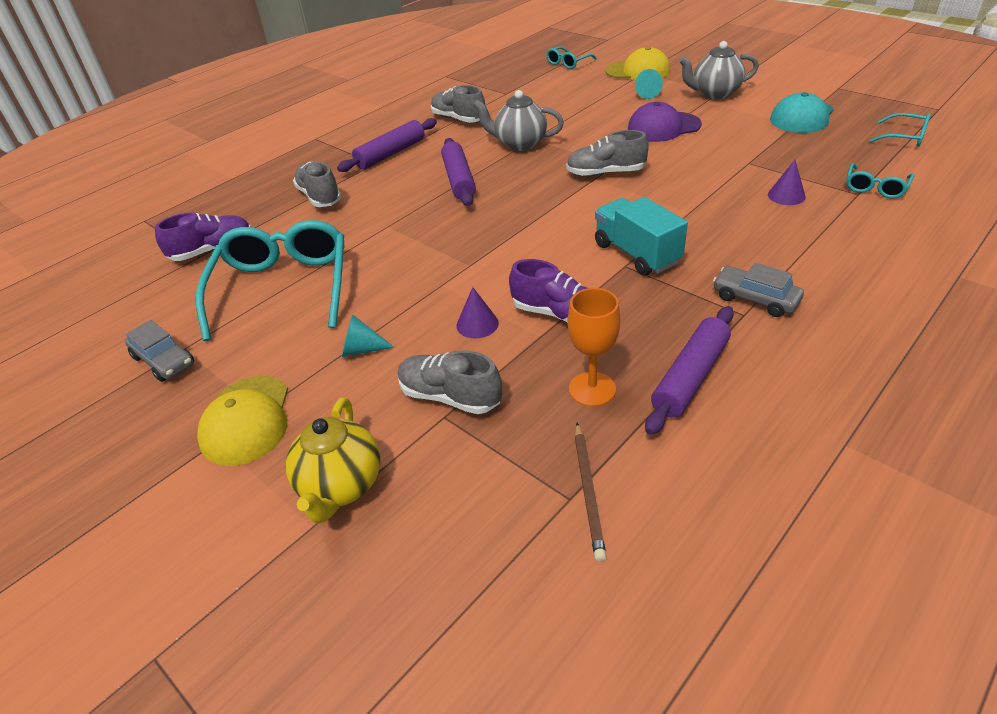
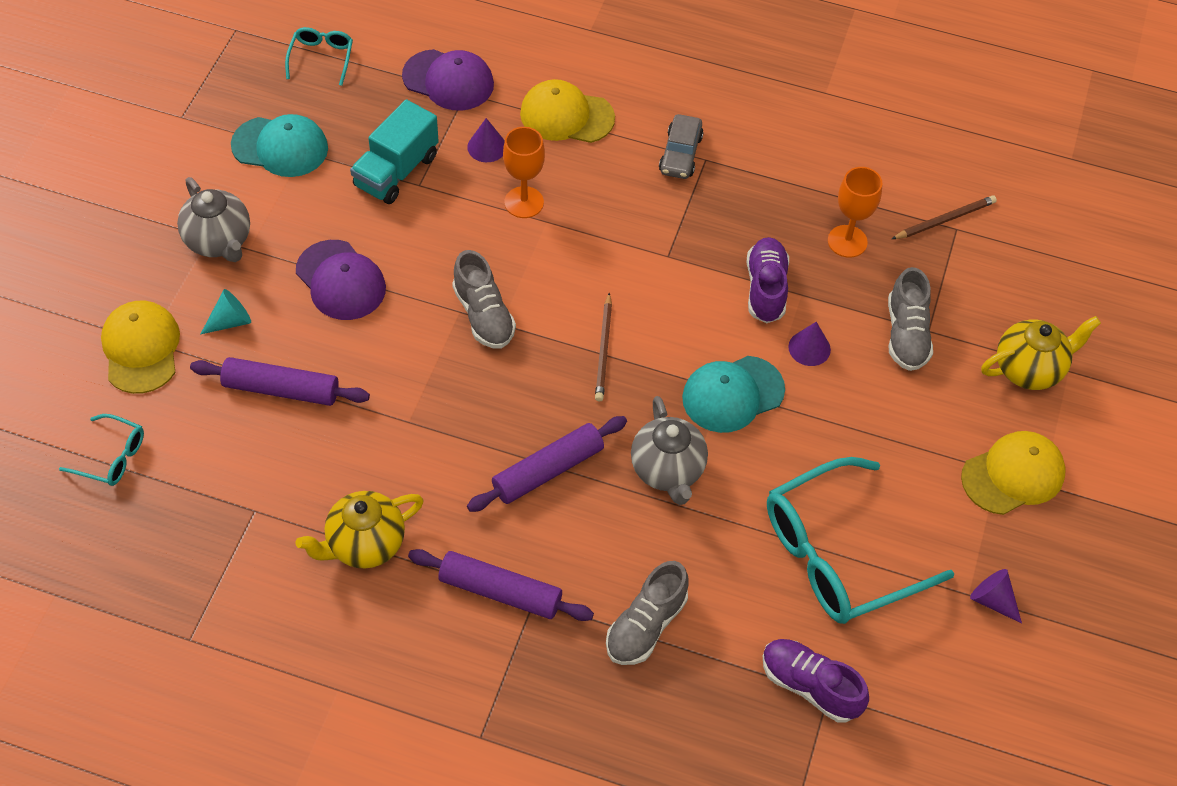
camera: 120 degrees left, 15 degrees up
(164, 361) = (992, 600): grey car -> purple cone
(361, 349) = (888, 428): turquoise cone -> none
(458, 119) = (365, 544): grey shoe -> yellow teapot
(461, 269) = (732, 394): none -> turquoise cap
(520, 144) = (429, 432): grey teapot -> grey teapot (667, 470)
(544, 217) = (604, 350): none -> brown pencil
(636, 254) = (644, 251): turquoise truck -> turquoise truck (396, 171)
(690, 377) = (801, 182): purple rolling pin -> purple rolling pin (281, 389)
(715, 204) = (524, 202): none -> orange goblet
(822, 241) = (566, 116): none -> yellow cap
(875, 188) = (448, 80): turquoise glasses -> purple cap

